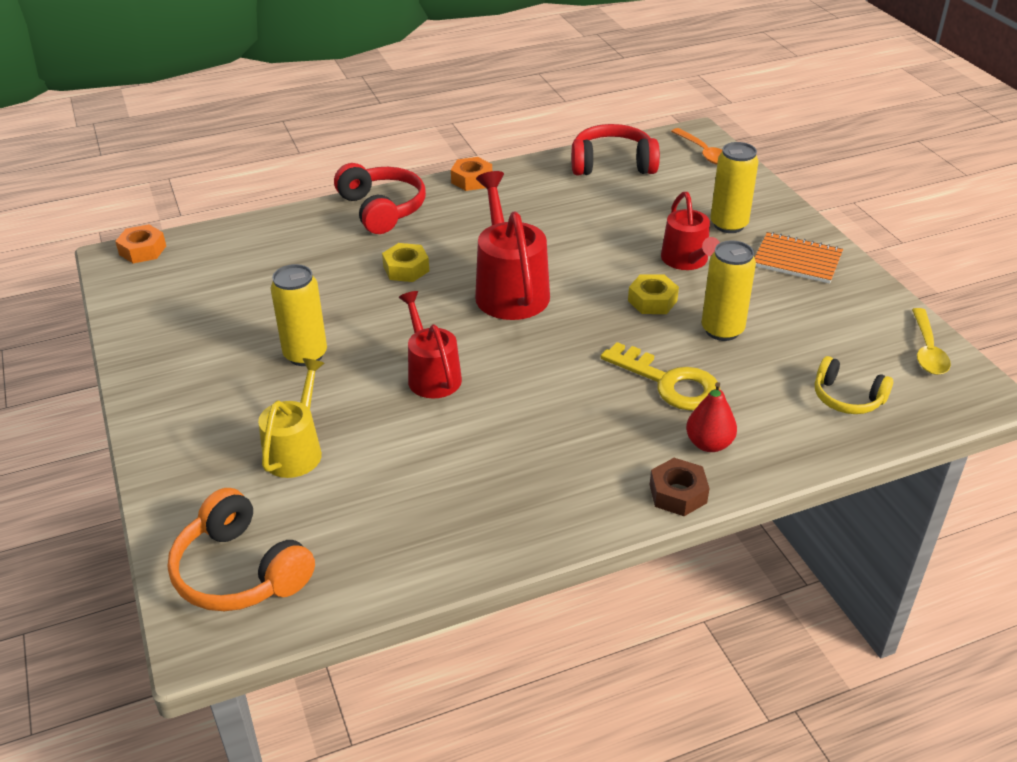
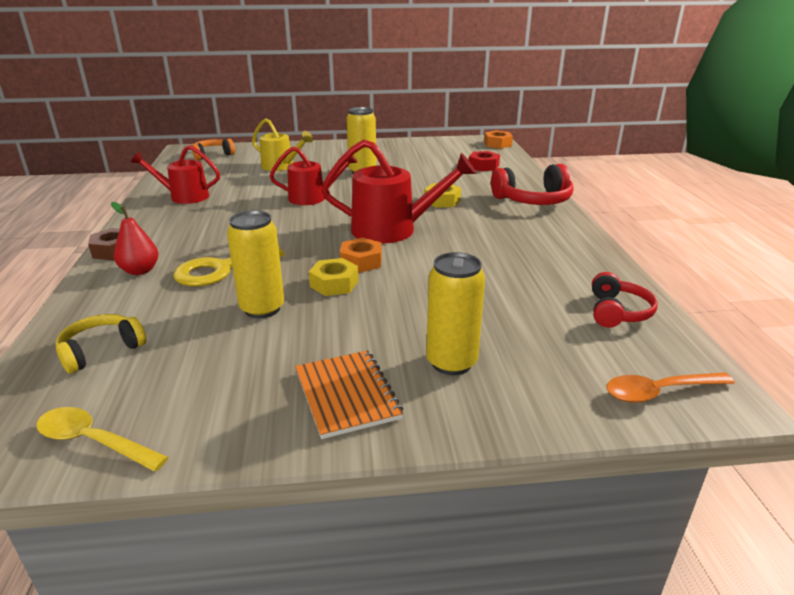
camera: 105 degrees right, 10 degrees down
(240, 571) = (212, 155): orange headphones -> orange headphones, size x0.63
(258, 253) = (483, 166): none -> red nut
(471, 180) = (581, 235): orange nut -> orange nut (361, 261)
(612, 164) = (617, 312): red headphones -> red headphones, size x0.63
(687, 261) = (388, 316): red watering can -> red watering can (184, 196)
(797, 260) = (346, 395): orange notebook -> orange notebook turned 60 degrees counterclockwise

